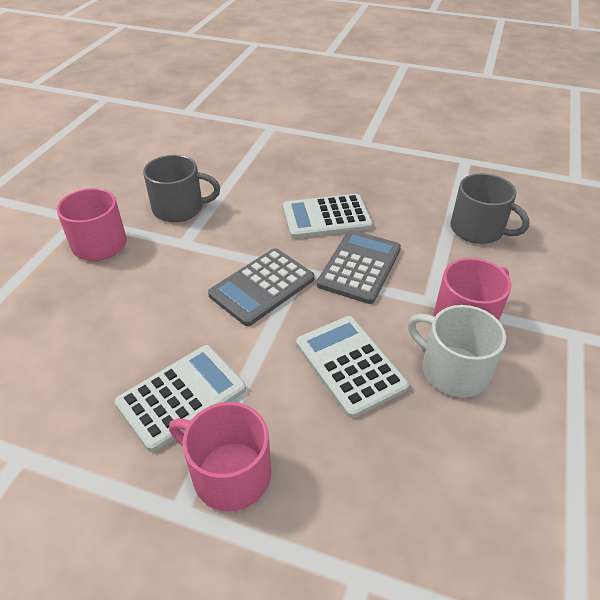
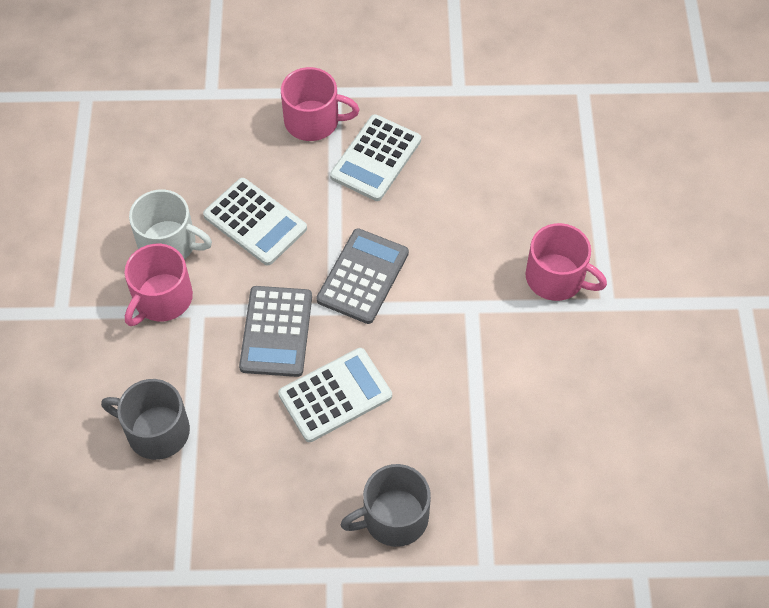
camera: 160 degrees right, 15 degrees up
(179, 208) = (508, 355): grey mug -> grey mug (394, 517)

